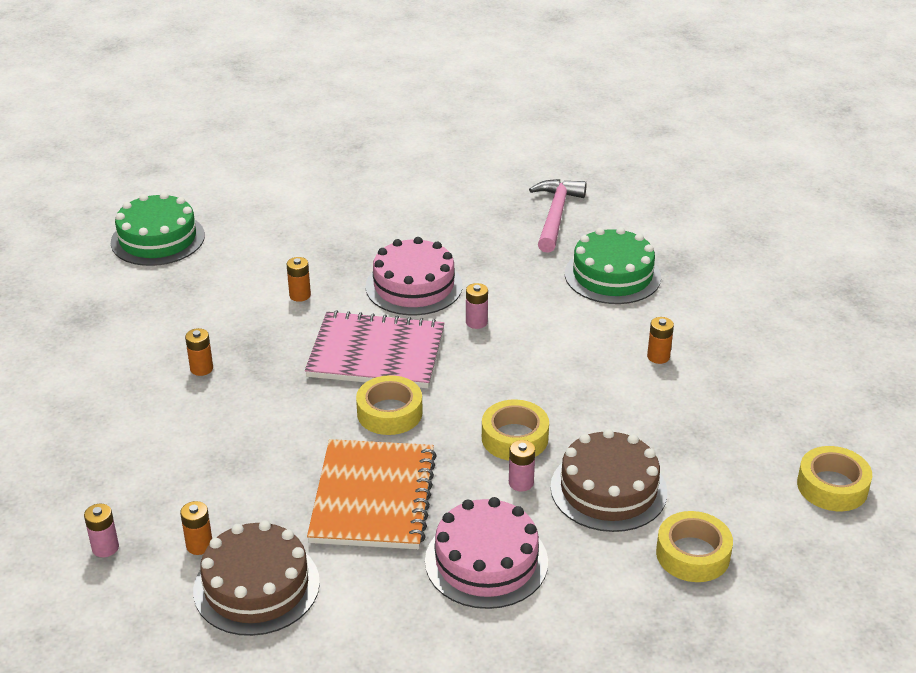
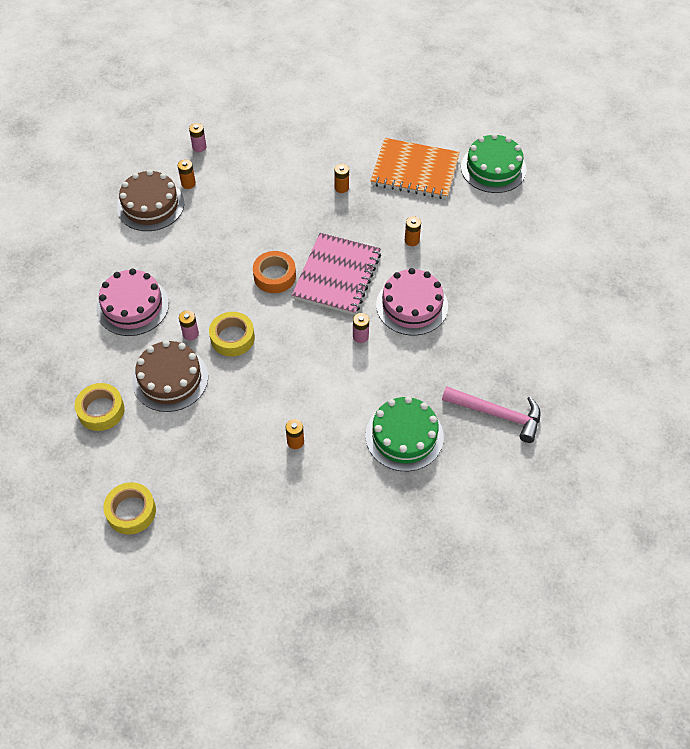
camera: 100 degrees right, 20 degrees up
(373, 497) = (201, 260): orange notebook -> orange notebook (415, 171)
(389, 413) = (274, 276): yellow tape -> orange tape

